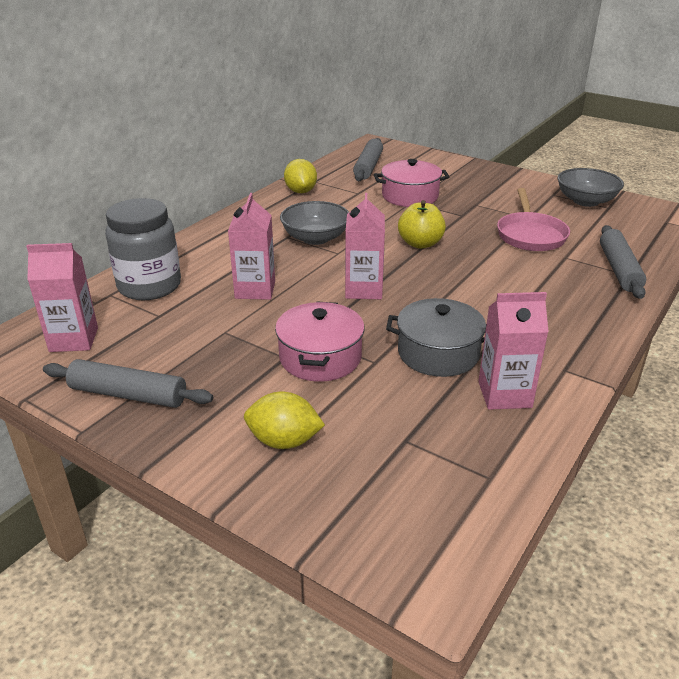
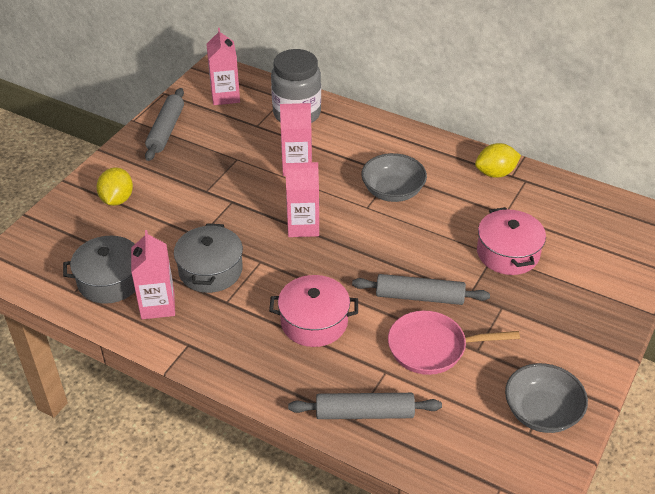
camera: 85 degrees right, 10 degrees up
(320, 357) = (205, 208): pink pot -> pink pot (314, 322)
(368, 167) = (581, 218): grey rolling pin -> grey rolling pin (419, 297)
(420, 243) = (395, 261): yellow apple -> none
(463, 440) = (110, 280): none -> grey pot

